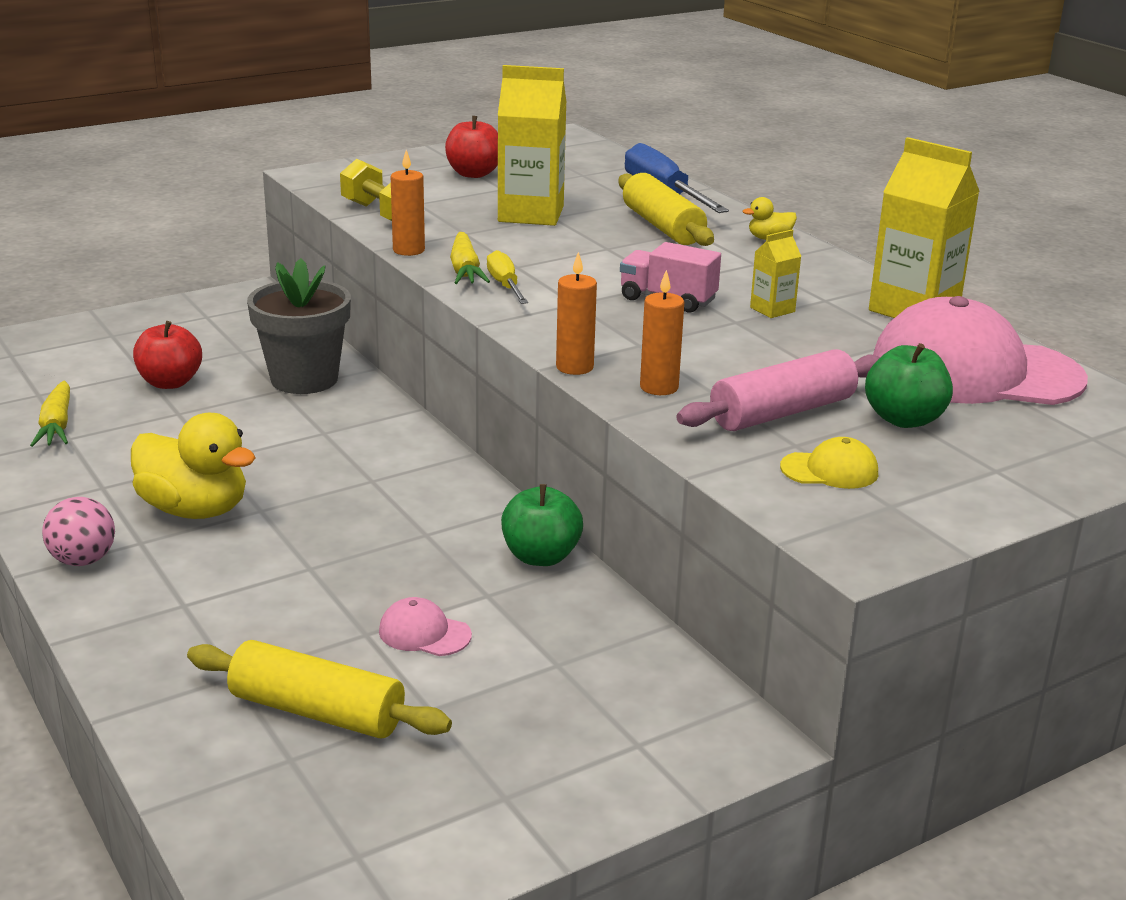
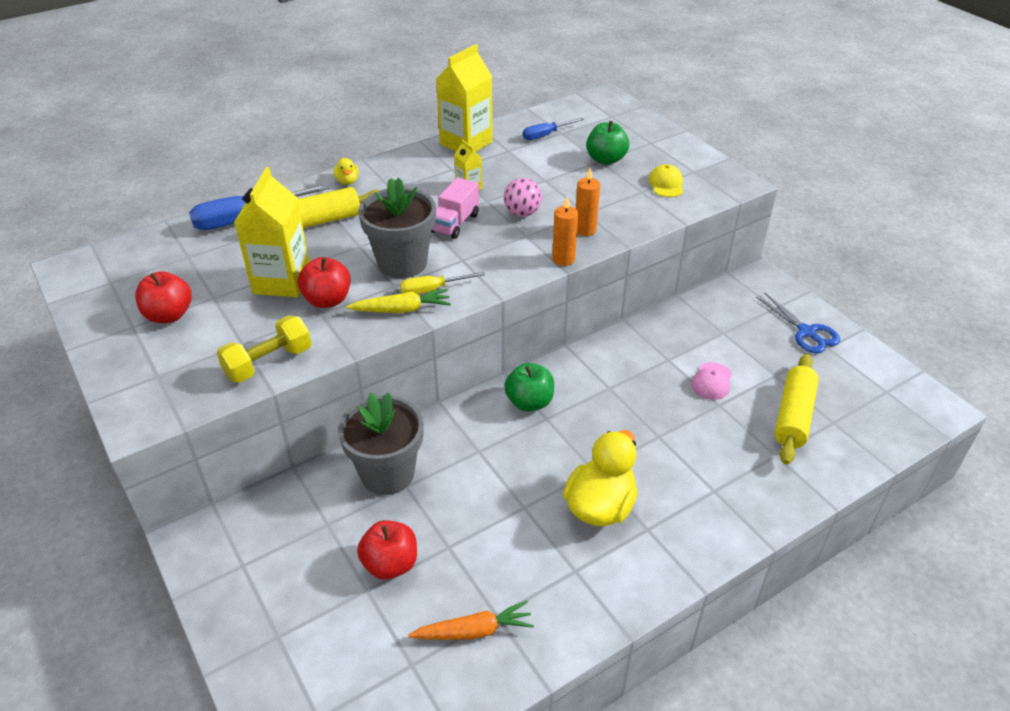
camera: 90 degrees left, 15 degrees up
(57, 425) = (474, 631): yellow carrot -> orange carrot
(83, 560) = (678, 556): pink ball -> pink ball (522, 213)
(408, 250) = (358, 341): orange candle -> none
(490, 235) = (327, 300): none -> red apple
(541, 557) = (625, 340): green apple -> green apple (529, 402)
(555, 774) = (806, 332): none -> blue scissors
(567, 270) = (402, 263): none -> grey flower pot
(782, 412) = (607, 193): pink rolling pin -> none
(975, 372) = (546, 135): pink cap -> blue screwdriver

